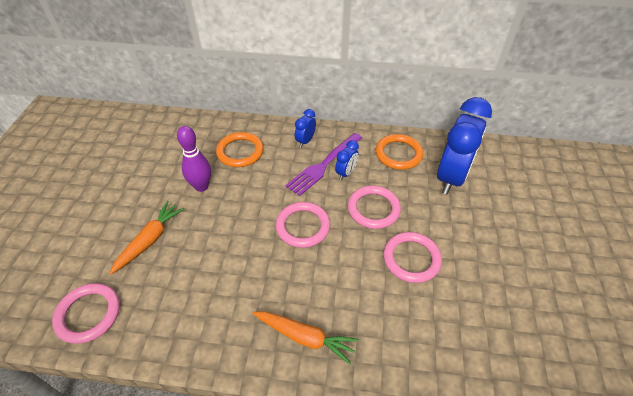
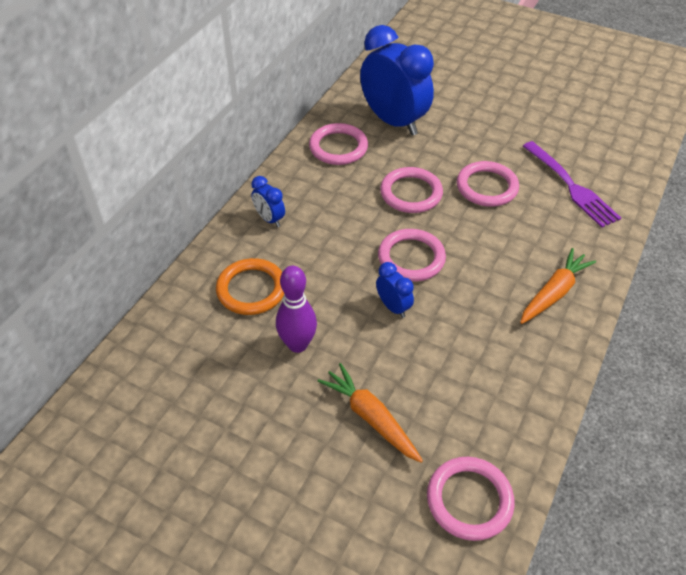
camera: 70 degrees left, 0 degrees up
(323, 165) = (322, 214): purple fork -> purple fork (571, 186)
(346, 173) = (346, 199): blue clock -> blue clock (393, 307)
(398, 154) = (338, 147): orange ring -> pink ring

